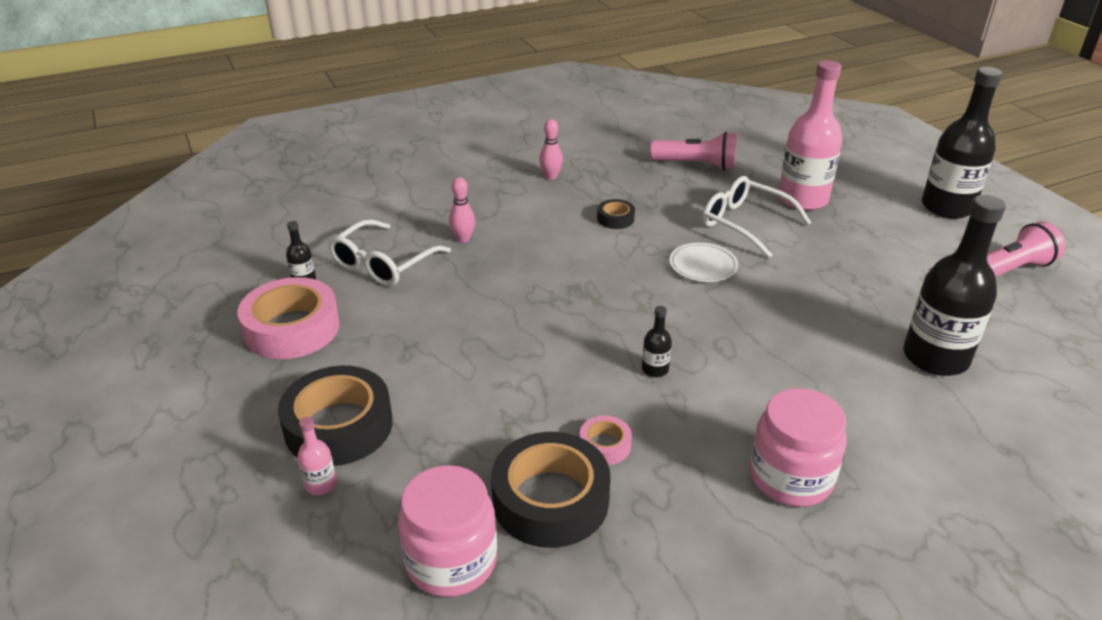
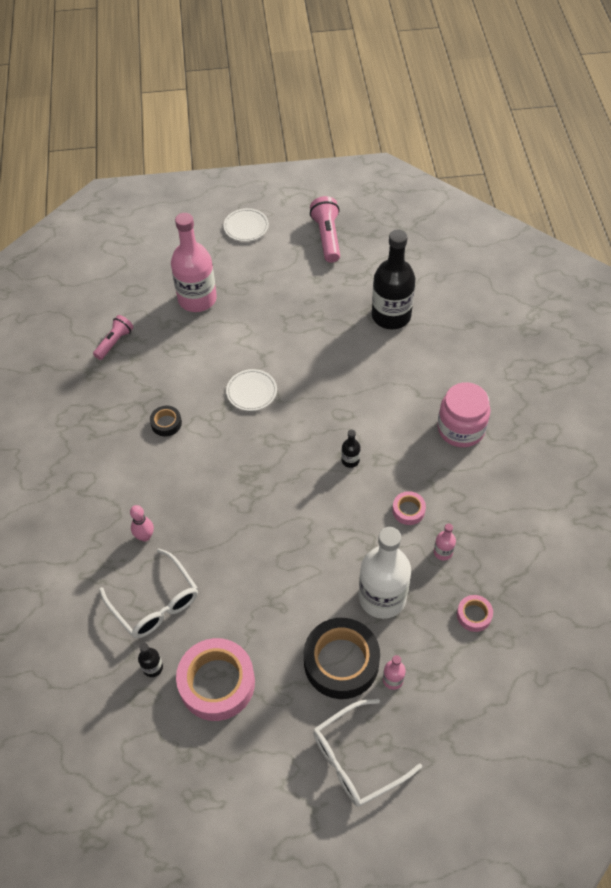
camera: 70 degrees left, 20 degrees up
(448, 447) = (382, 597): none -> white bottle
(451, 561) = (474, 615): pink jar -> pink tape
(550, 500) = (443, 552): black tape -> pink bottle
(551, 176) = (78, 448): pink bowling pin -> none
(696, 165) = (114, 342): pink flashlight -> pink flashlight, size x0.66
(745, 224) = (212, 346): white glasses -> white glasses (357, 759)
(947, 207) = (246, 227): black bottle -> white plate

